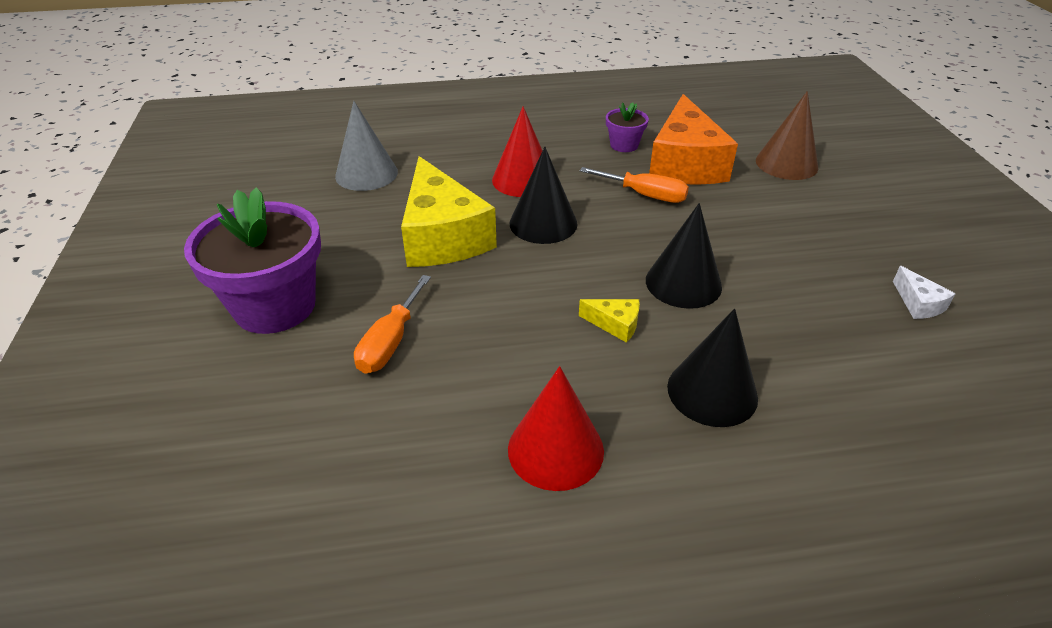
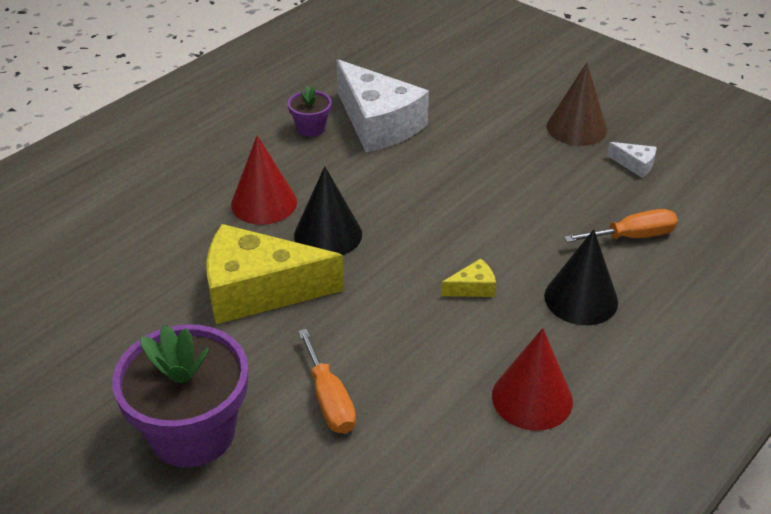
camera: 40 degrees left, 0 degrees up
(366, 174) = (108, 269): grey cone -> none
(442, 236) = (258, 290): yellow cheese -> yellow cheese turned 150 degrees clockwise
(645, 195) = (379, 168): orange screwdriver -> orange screwdriver (632, 236)
(683, 283) = (483, 229): black cone -> none
(685, 163) = (378, 123): orange cheese -> white cheese
(786, 163) = (452, 88): brown cone -> brown cone (576, 128)

